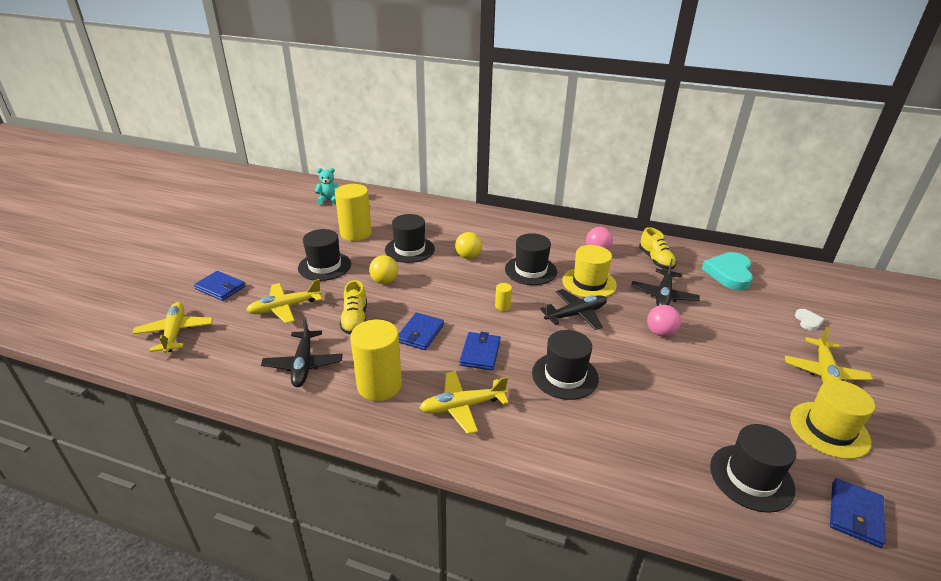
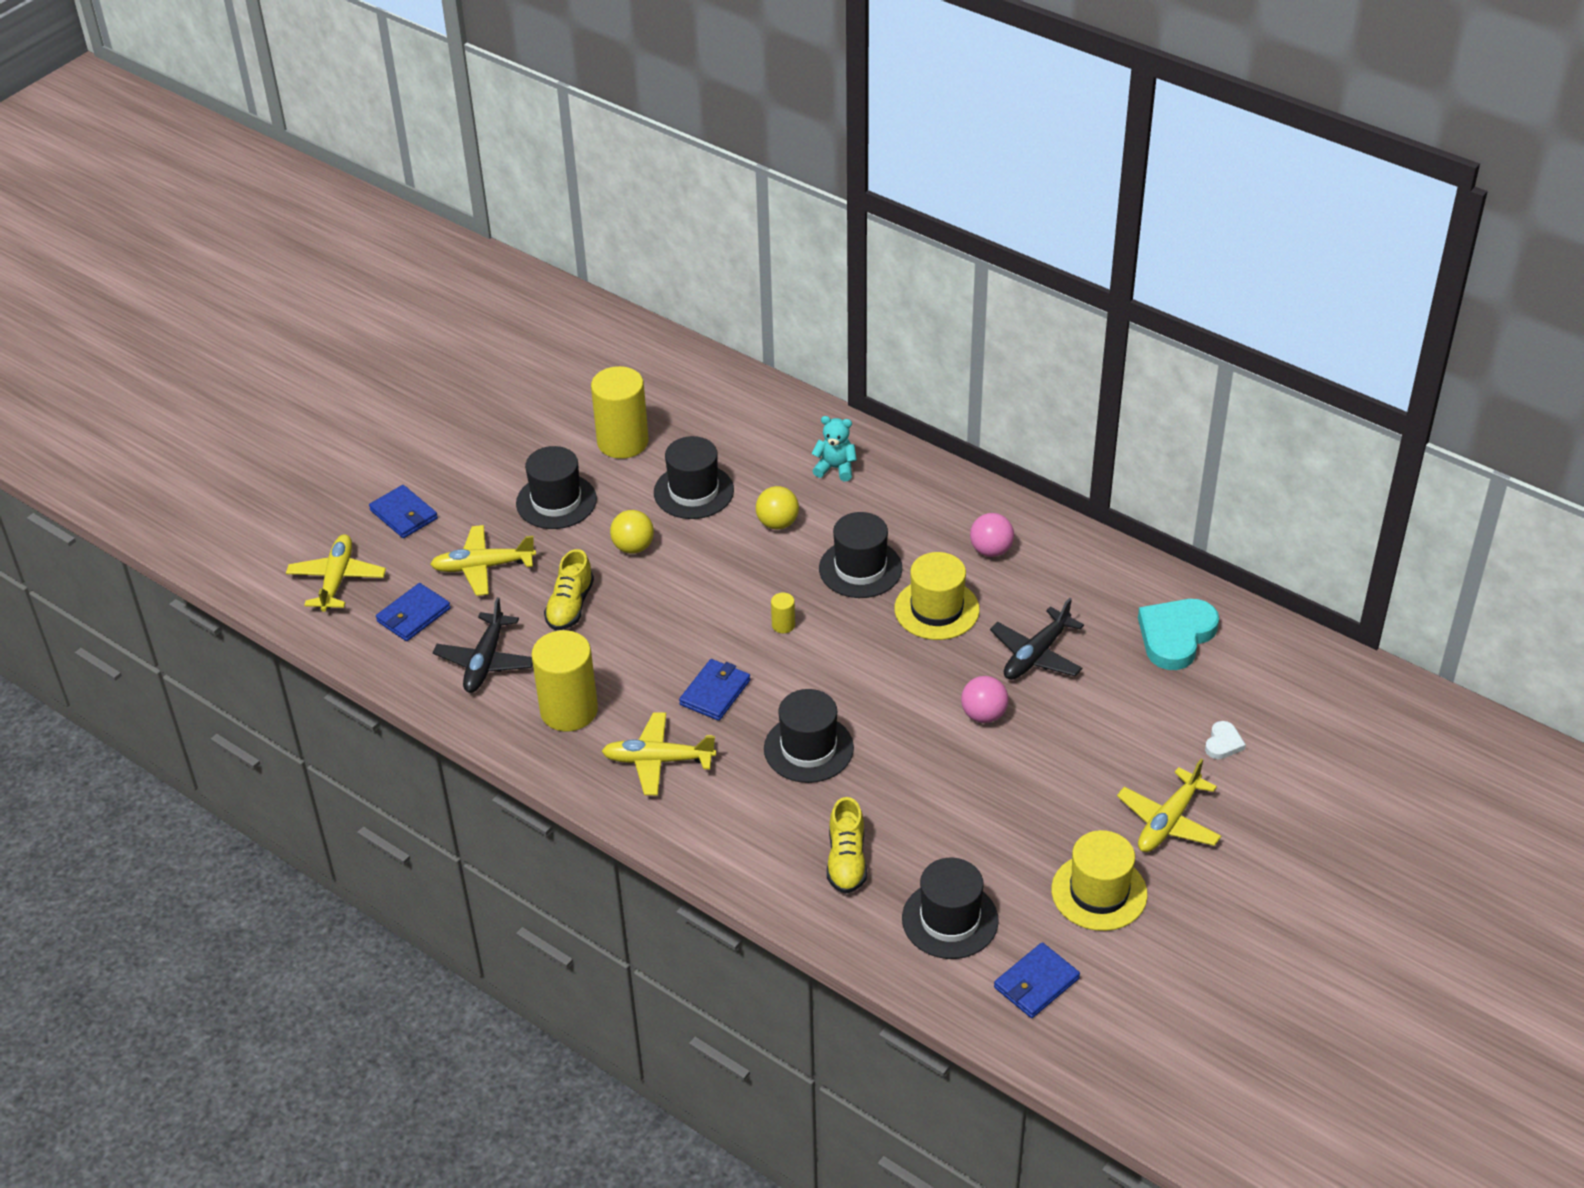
camera: 20 degrees right, 10 degrees up
(329, 200) = (603, 357): turquoise teddy bear -> turquoise teddy bear (835, 468)
(420, 333) = (649, 646): blue wallet -> blue wallet (413, 615)
(576, 314) = (881, 660): black plane -> none
(655, 260) = (1075, 587): yellow shoe -> yellow shoe (846, 861)

